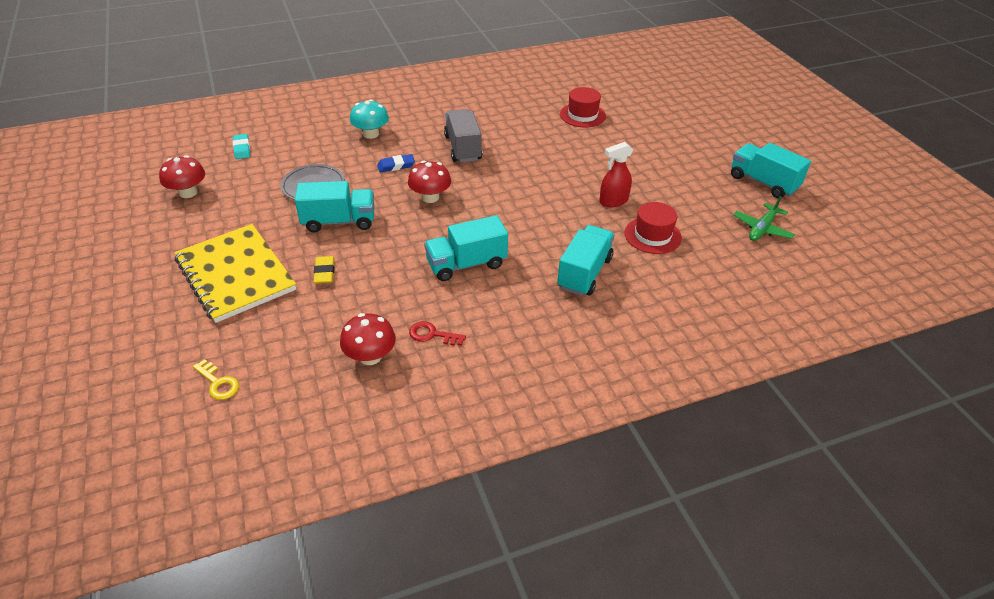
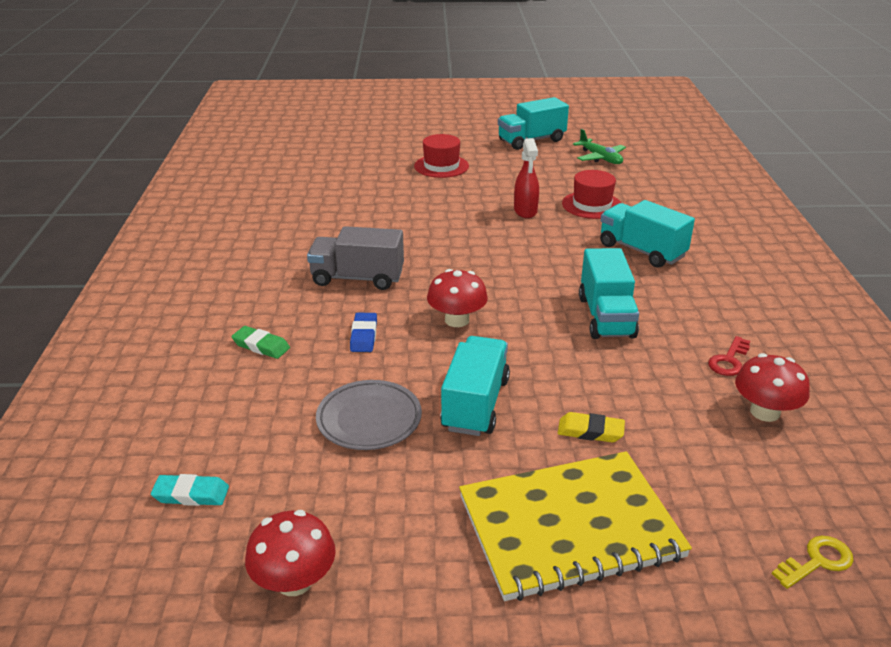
camera: 70 degrees left, 10 degrees down
(371, 134) = (261, 346): turquoise mushroom -> green eraser
(582, 115) = (346, 192): red hat -> red hat (441, 166)

